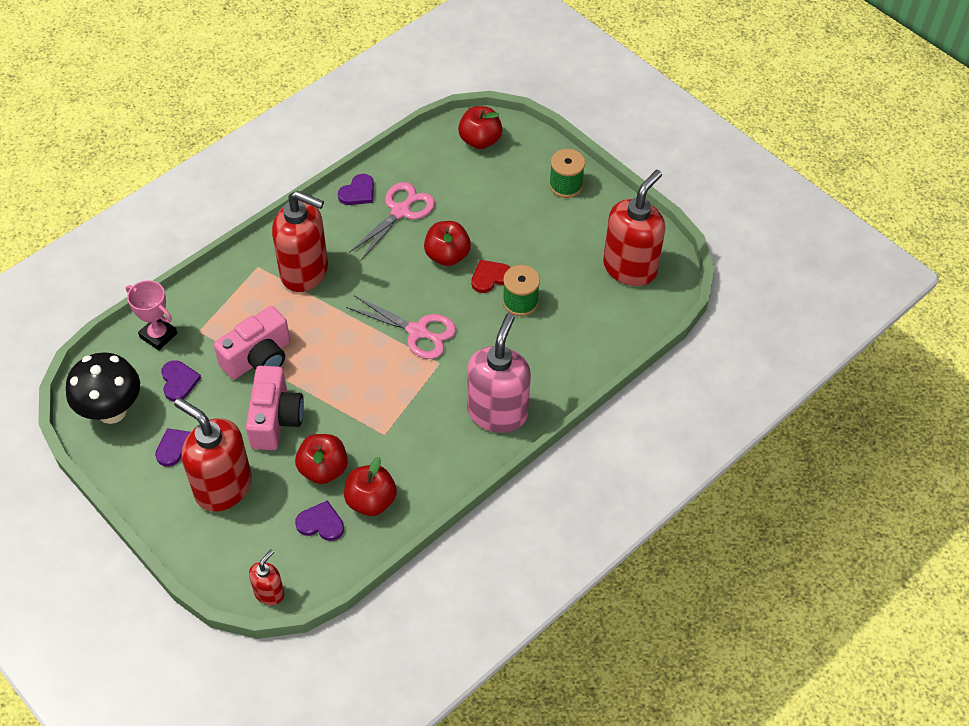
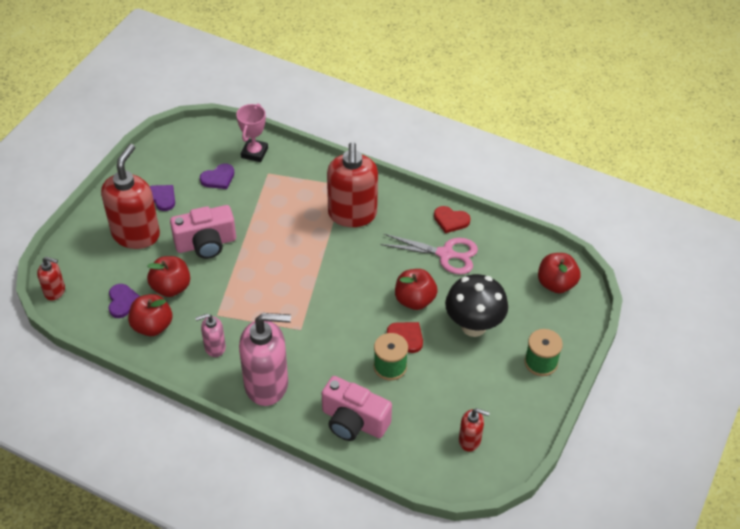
camera: 70 degrees right, 5 degrees down
(112, 411) = (179, 152): black mushroom -> black mushroom (473, 326)
(258, 358) = (258, 215): pink camera -> pink camera (353, 421)
(358, 192) = (451, 220): purple heart -> red heart
(417, 331) = (326, 304): pink scissors -> none
(428, 447) = (214, 347): none -> pink soap dispenser
(630, 267) = (470, 440): red soap dispenser -> red soap dispenser, size x0.49

